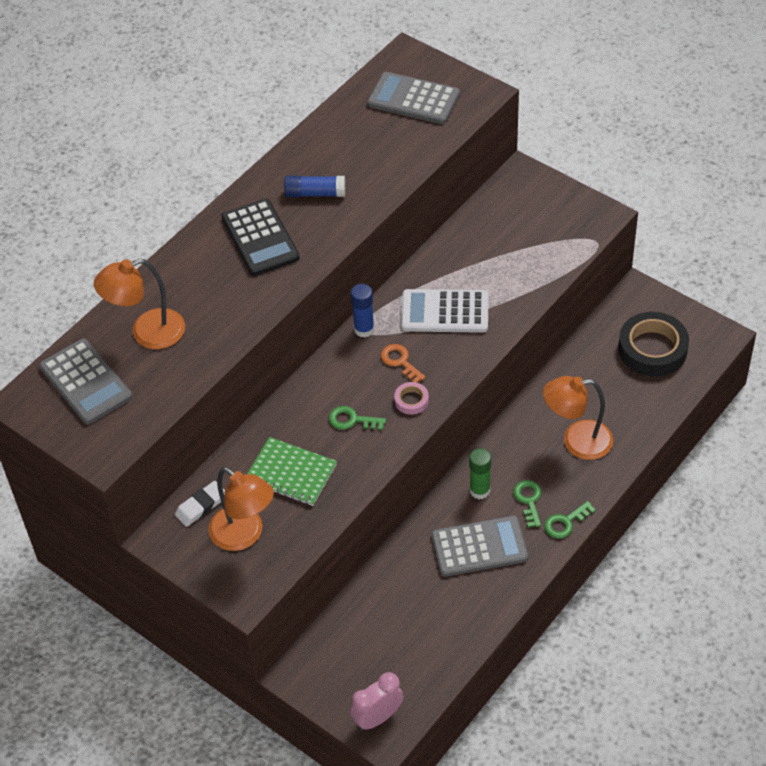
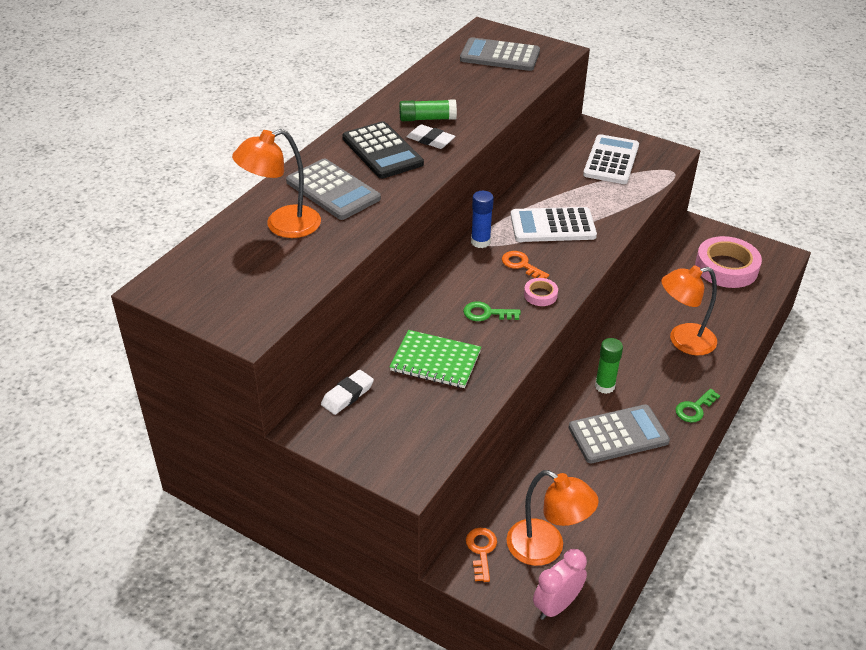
camera: 10 degrees left, 10 degrees down
(86, 382) = (223, 268): grey calculator -> grey calculator (333, 190)
(244, 535) = (398, 419): orange lamp -> orange lamp (546, 548)
(313, 225) = (430, 140): none -> white eraser
(315, 193) = (427, 119): blue glue stick -> green glue stick
(319, 659) = (481, 550): none -> orange key
(528, 500) = (653, 392): green key -> none
(532, 223) = (611, 160): none -> white calculator
(652, 349) = (726, 267): black tape -> pink tape

